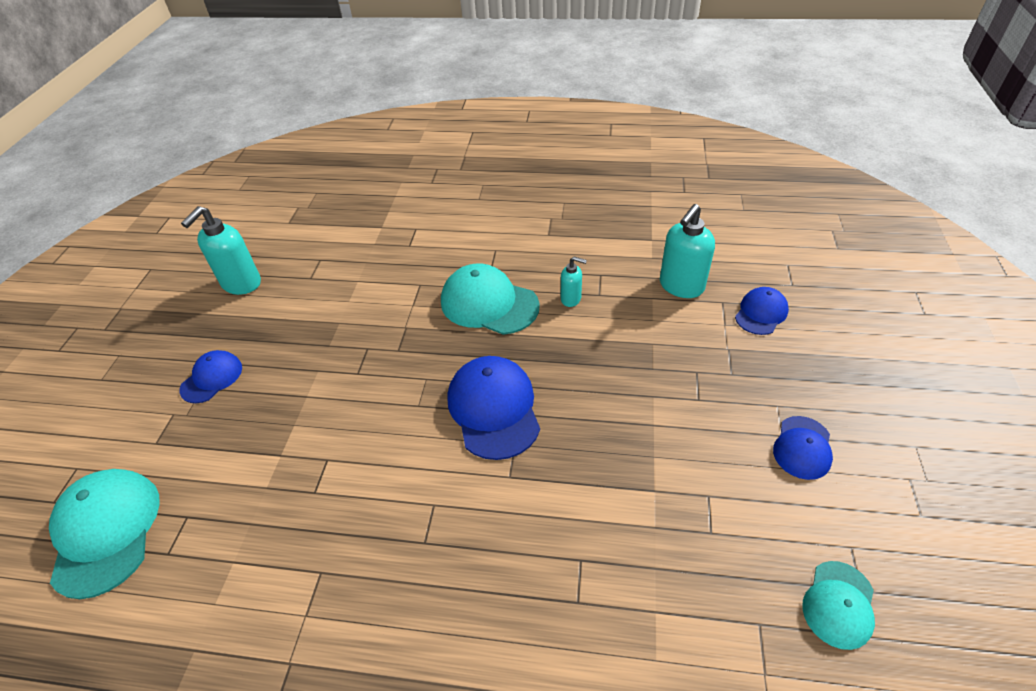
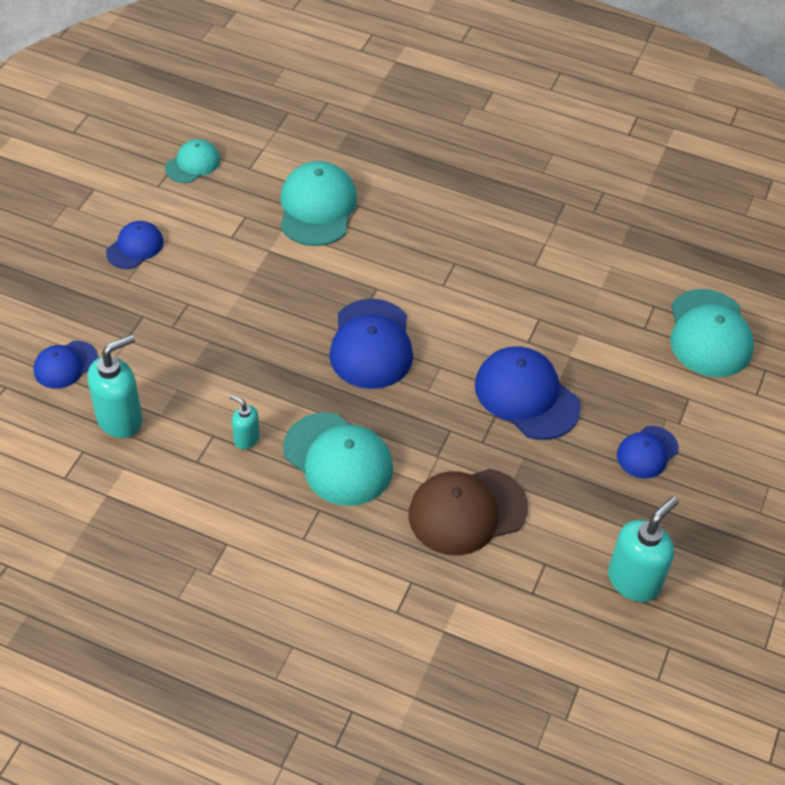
camera: 170 degrees left, 5 degrees up
(327, 399) = (526, 396): none -> blue cap
(374, 295) = (467, 511): none -> brown cap
(630, 578) = (317, 207): none -> turquoise cap

